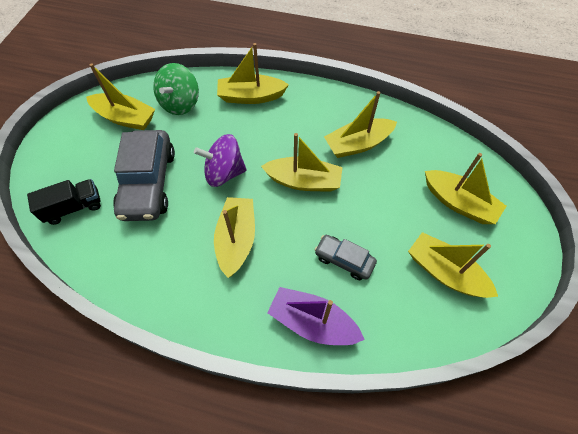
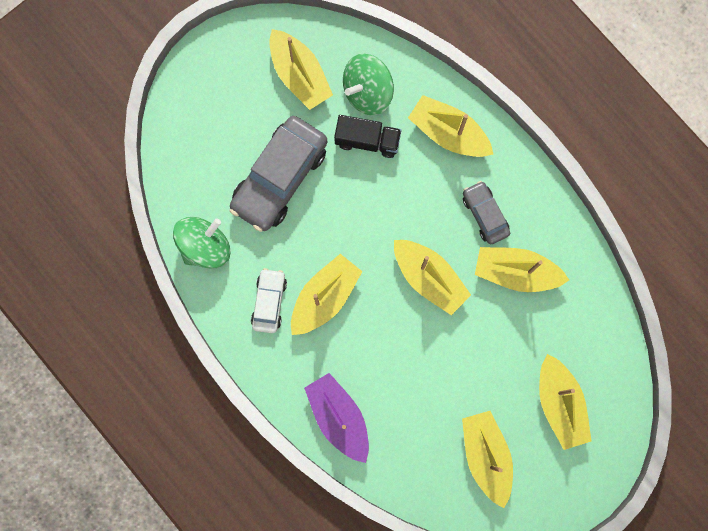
camera: 35 degrees right, 20 degrees up
(74, 207) = (197, 160): black truck -> black truck (367, 140)
(113, 263) = (205, 246): none -> green spinning top
(194, 271) = (269, 302): none -> white car
(224, 173) = (359, 215): purple spinning top -> none
(344, 260) = (406, 383): grey car -> grey car (485, 214)

